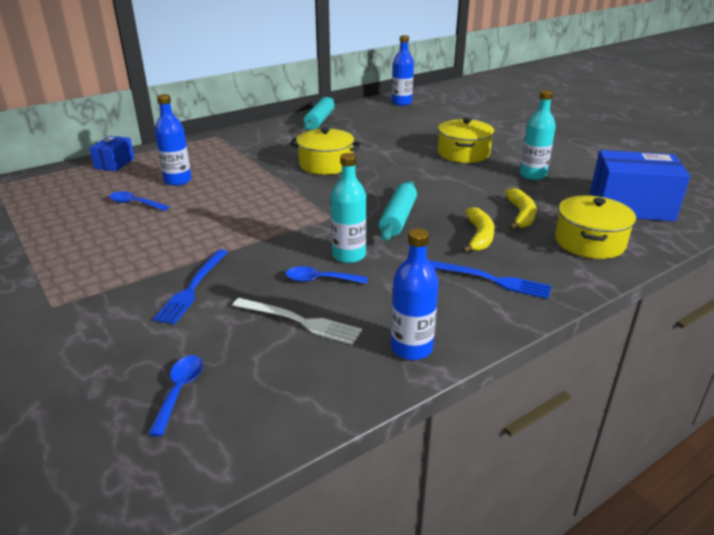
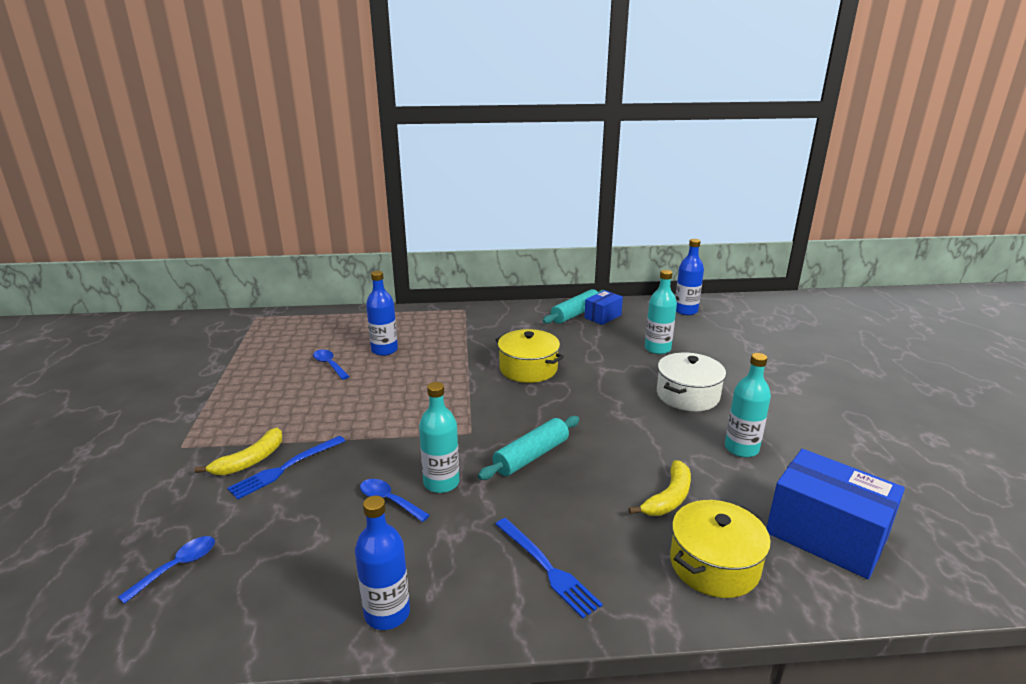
camera: 30 degrees right, 5 degrees down
(114, 163) = (355, 318): blue box -> blue box (602, 316)
(299, 321) = (327, 538): white fork -> none
(409, 130) = (657, 349): none -> turquoise bottle
(463, 153) = (687, 395): yellow pot -> white pot
(479, 236) = (592, 508): yellow banana -> yellow banana (250, 460)

